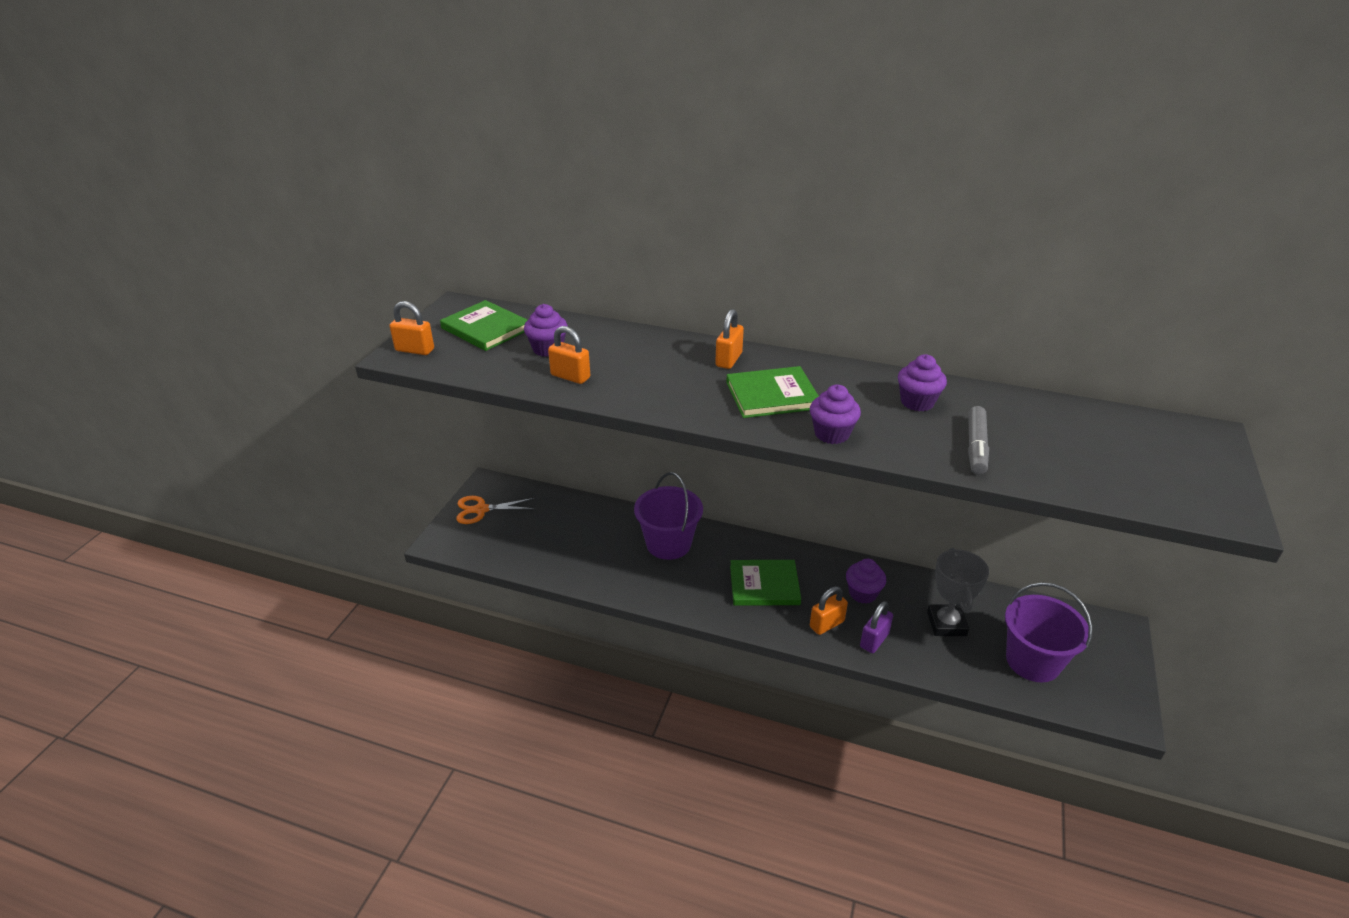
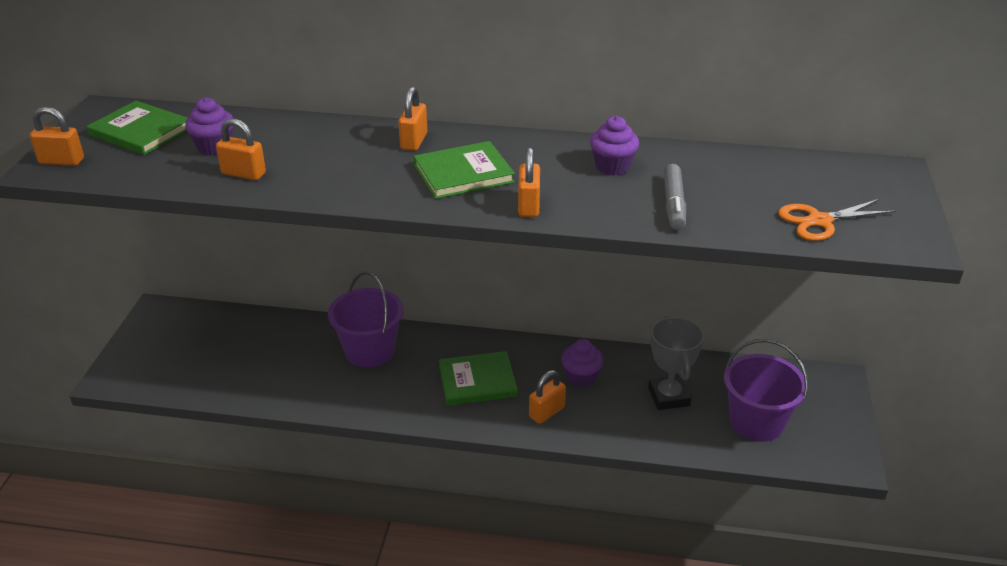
camera: 10 degrees left, 0 degrees up
(481, 510) = (153, 339): orange scissors -> orange scissors (819, 221)
(831, 434) = (528, 206): purple cupcake -> orange padlock
(874, 640) = (597, 422): purple padlock -> none

